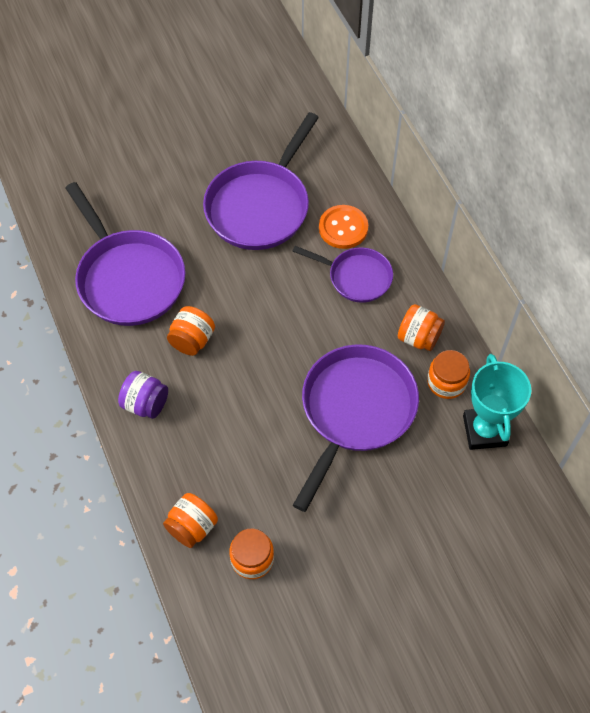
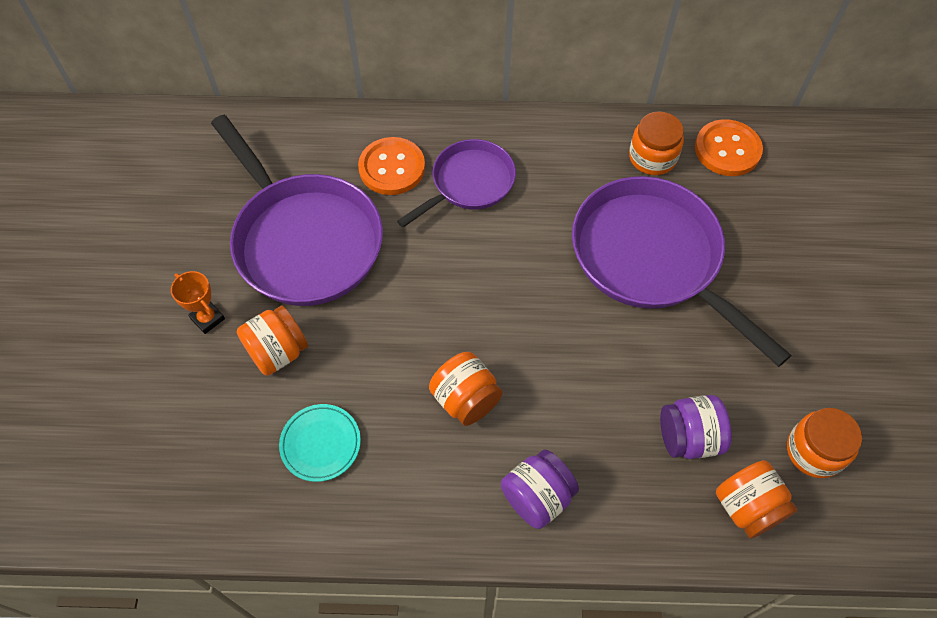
camera: 65 degrees left, 0 degrees up
(128, 278) = (320, 444): purple pan -> turquoise plate
(180, 184) = (207, 318): none -> orange trophy
(225, 477) = (688, 437): none -> purple jar
(418, 337) = (582, 158): orange jar -> orange jar (278, 352)
(484, 430) = (727, 150): turquoise trophy -> orange button

